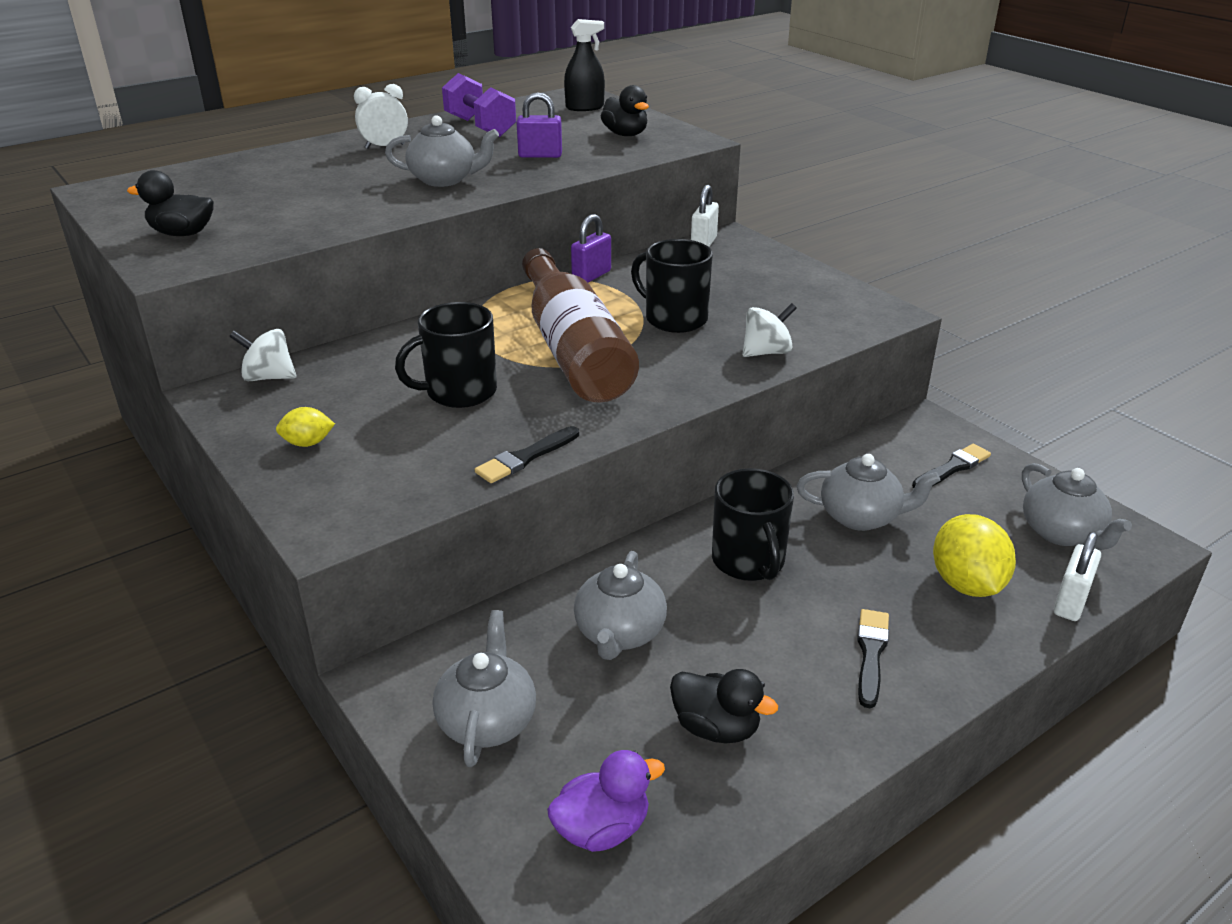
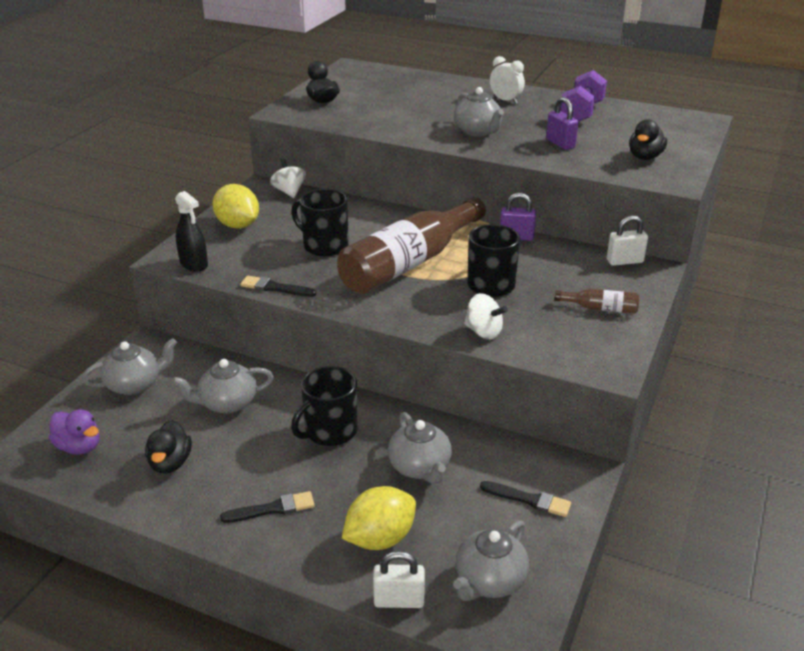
camera: 60 degrees right, 0 degrees up
(308, 443) = (238, 225): yellow lemon -> yellow lemon, size x1.90
(584, 107) = (676, 129): black spray bottle -> black spray bottle (194, 264)
(778, 282) = (600, 308): none -> brown bottle

